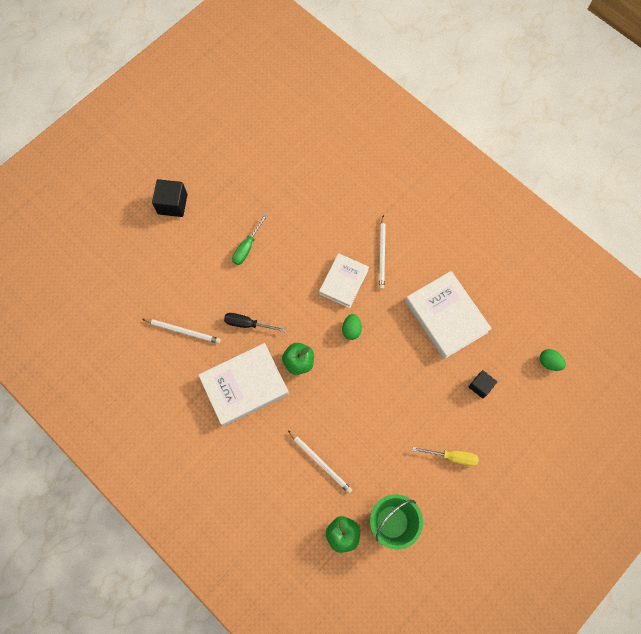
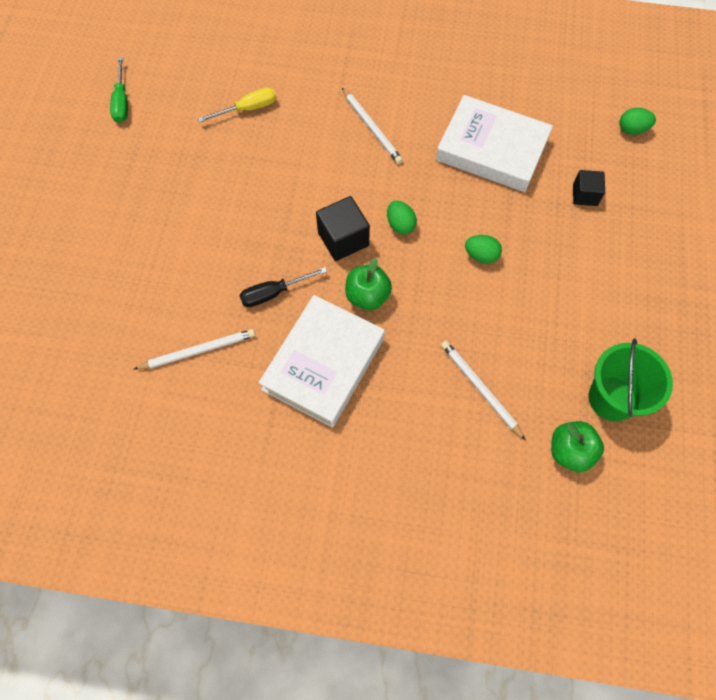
camera: 35 degrees left, 5 degrees down
(172, 204) = (77, 218): black cube -> black cube (343, 239)
(247, 247) = (208, 211): green screwdriver -> green screwdriver (122, 101)
(320, 462) = (480, 389): white pencil -> white pencil turned 135 degrees counterclockwise
(343, 282) = (351, 181): white book -> none
(384, 382) = (481, 255): none -> green egg
(452, 456) = (616, 285): yellow screwdriver -> yellow screwdriver (248, 109)

